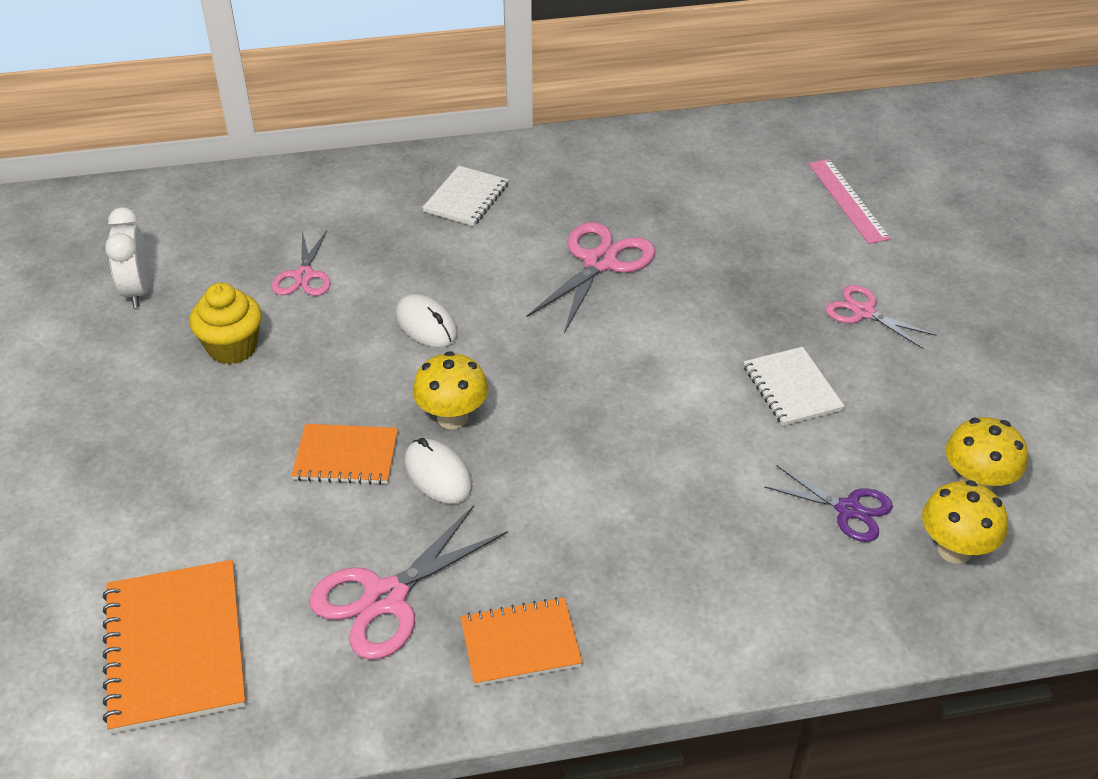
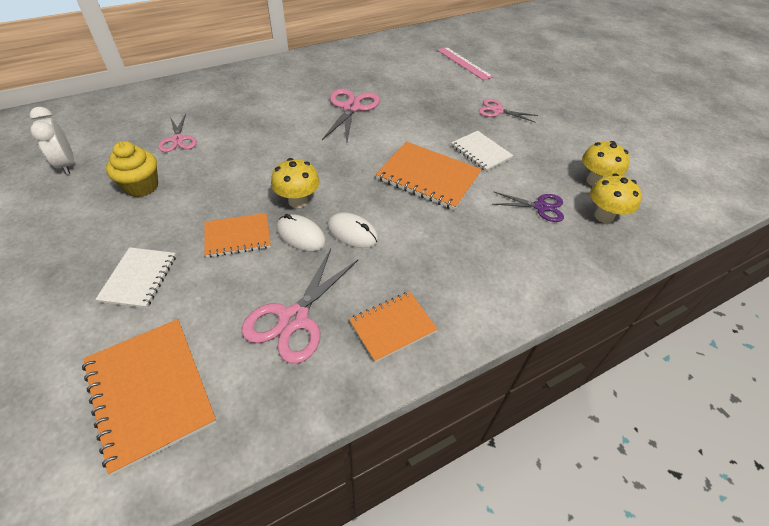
camera: 20 degrees left, 5 degrees up
(426, 325) = (263, 154): white mouse -> white mouse (352, 233)
(466, 198) = (264, 87): white notebook -> white notebook (139, 278)
(678, 417) = (428, 177): none -> orange notebook

